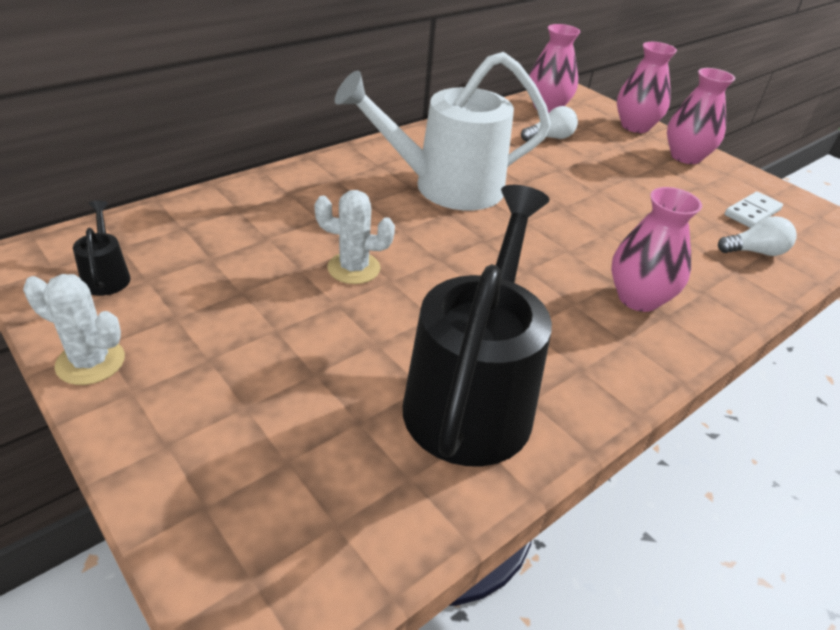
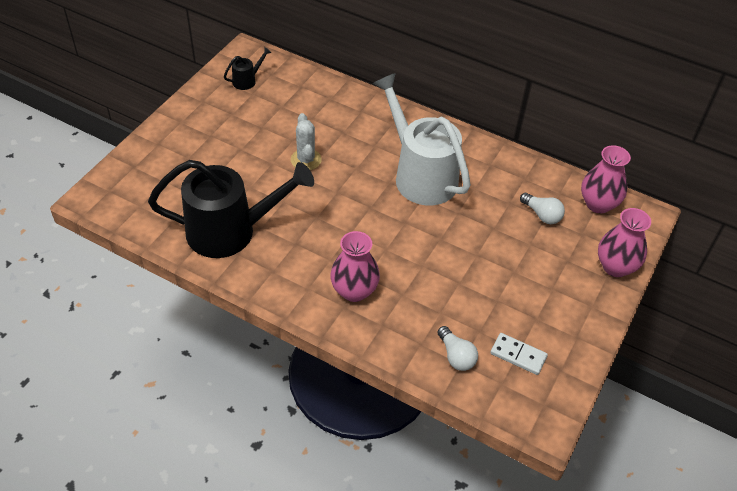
camera: 70 degrees right, 10 degrees up
(90, 362) = (191, 103): white cactus -> none
(685, 157) = (584, 306): pink vase -> none

